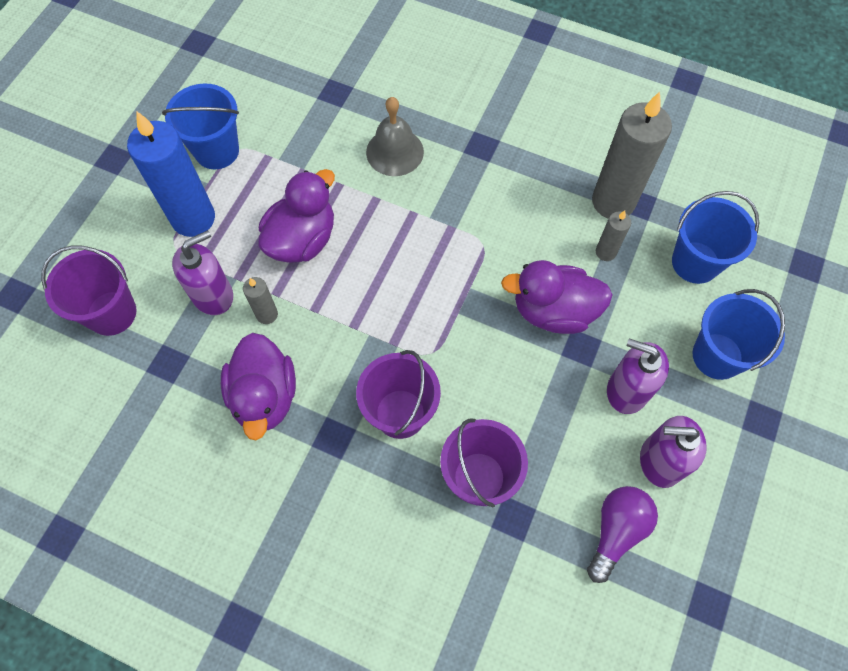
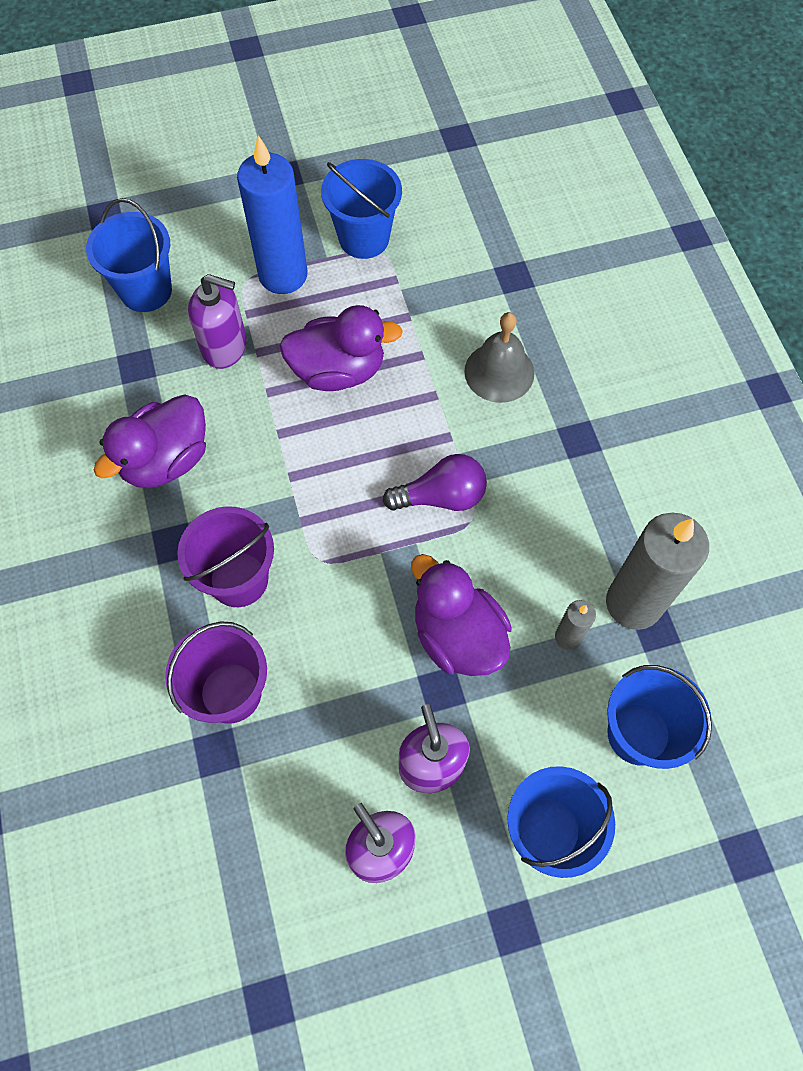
camera: 50 degrees right, 0 degrees up
(112, 313) = (146, 290): purple bucket -> blue bucket
(267, 314) = (242, 401): grey candle -> none
(616, 531) = (275, 858): purple light bulb -> purple light bulb (441, 496)

